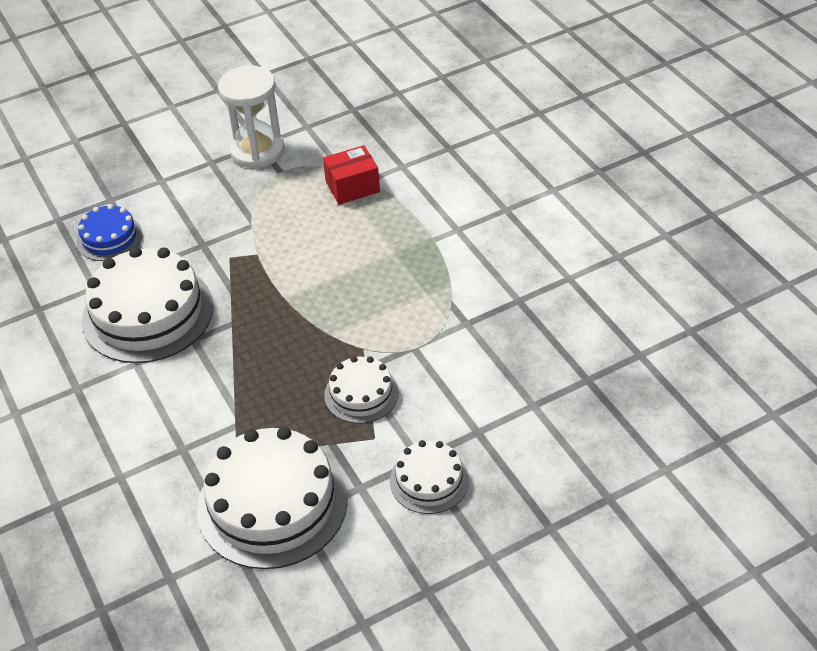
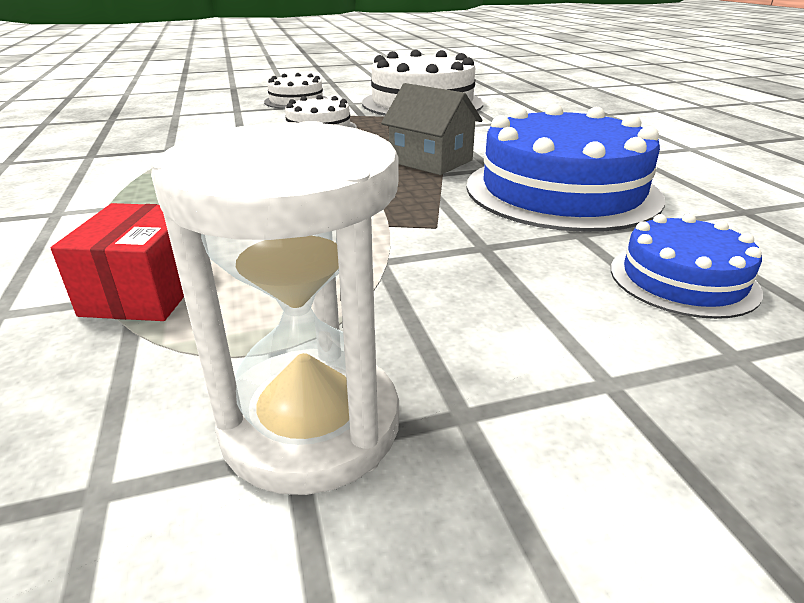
camera: 170 degrees left, 15 degrees down
(148, 313) = (562, 190): white cake -> blue cake
(243, 342) = (431, 161): none -> grey house
(352, 187) = (145, 291): red box -> red box turned 75 degrees counterclockwise

